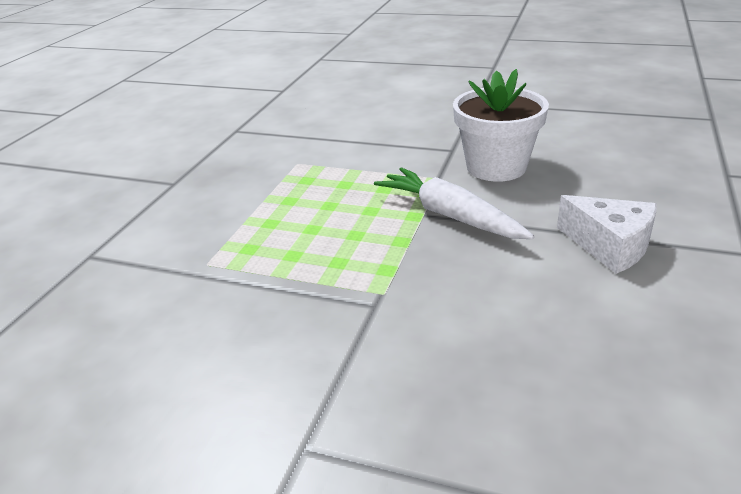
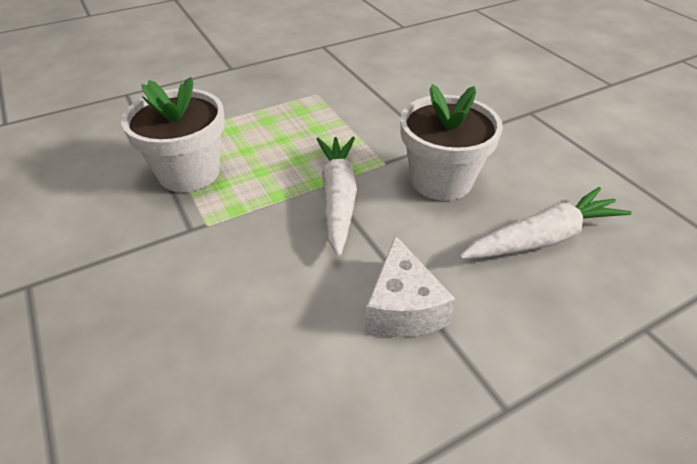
camera: 40 degrees right, 10 degrees up
(292, 271) = (189, 173): none -> white flower pot
(609, 163) = (542, 238): none -> white carrot

